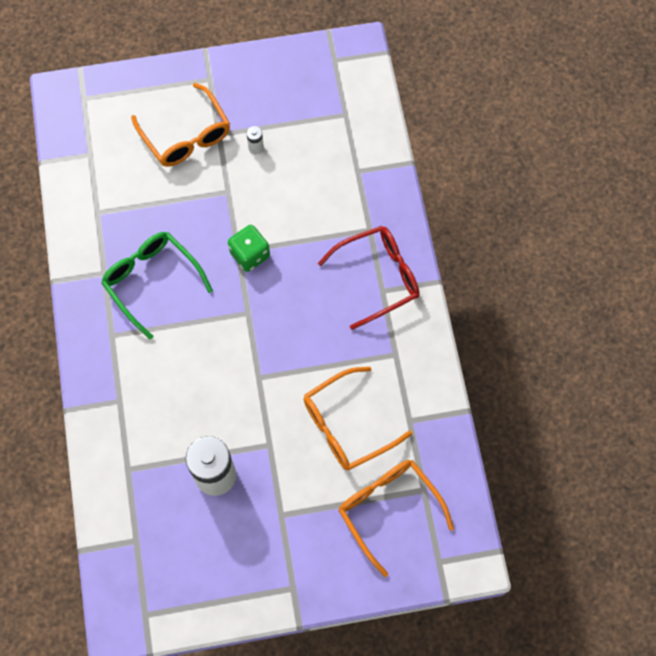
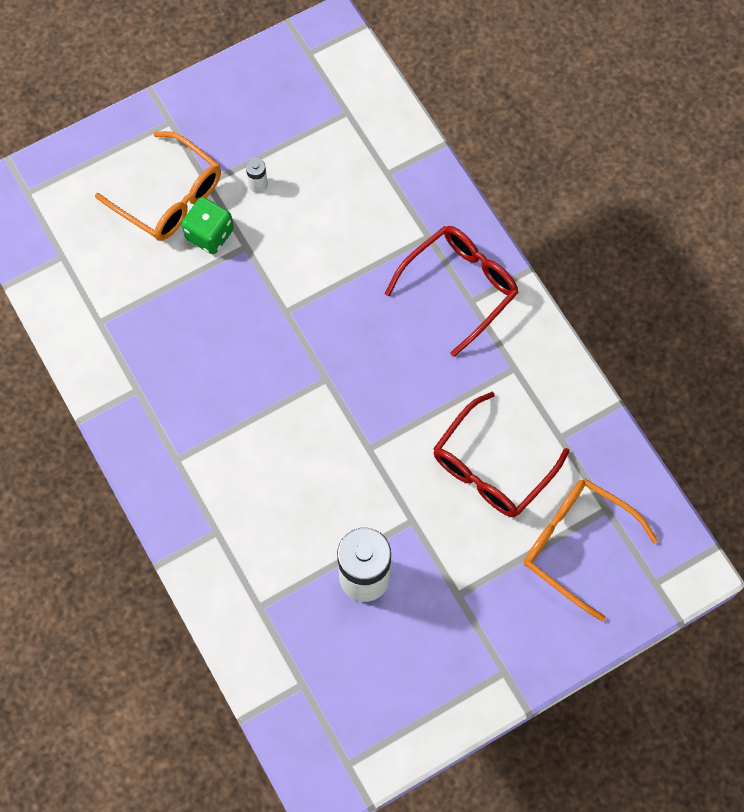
camera: 20 degrees left, 0 degrees up
(152, 281) = (198, 380): green glasses -> none
(250, 255) = (301, 311): green dice -> green dice (209, 234)
(346, 425) = (491, 467): orange glasses -> red glasses

